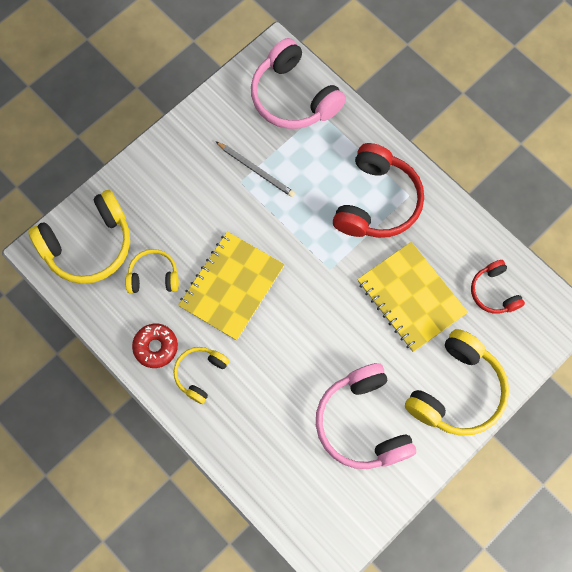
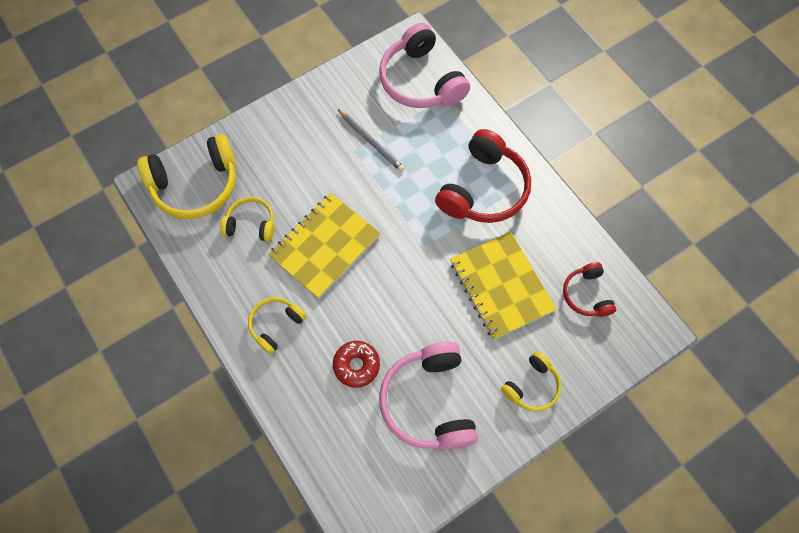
camera: 10 degrees right, 5 degrees down
(156, 347) = (238, 292): red donut -> red donut (356, 365)
(456, 390) = (531, 386): yellow headphones -> yellow headphones, size x0.55

